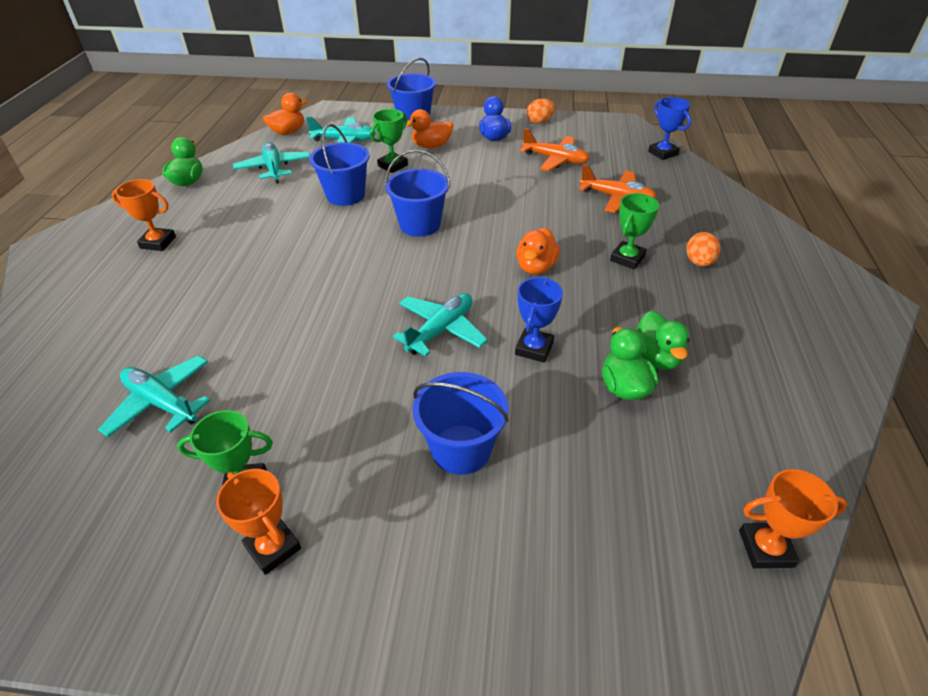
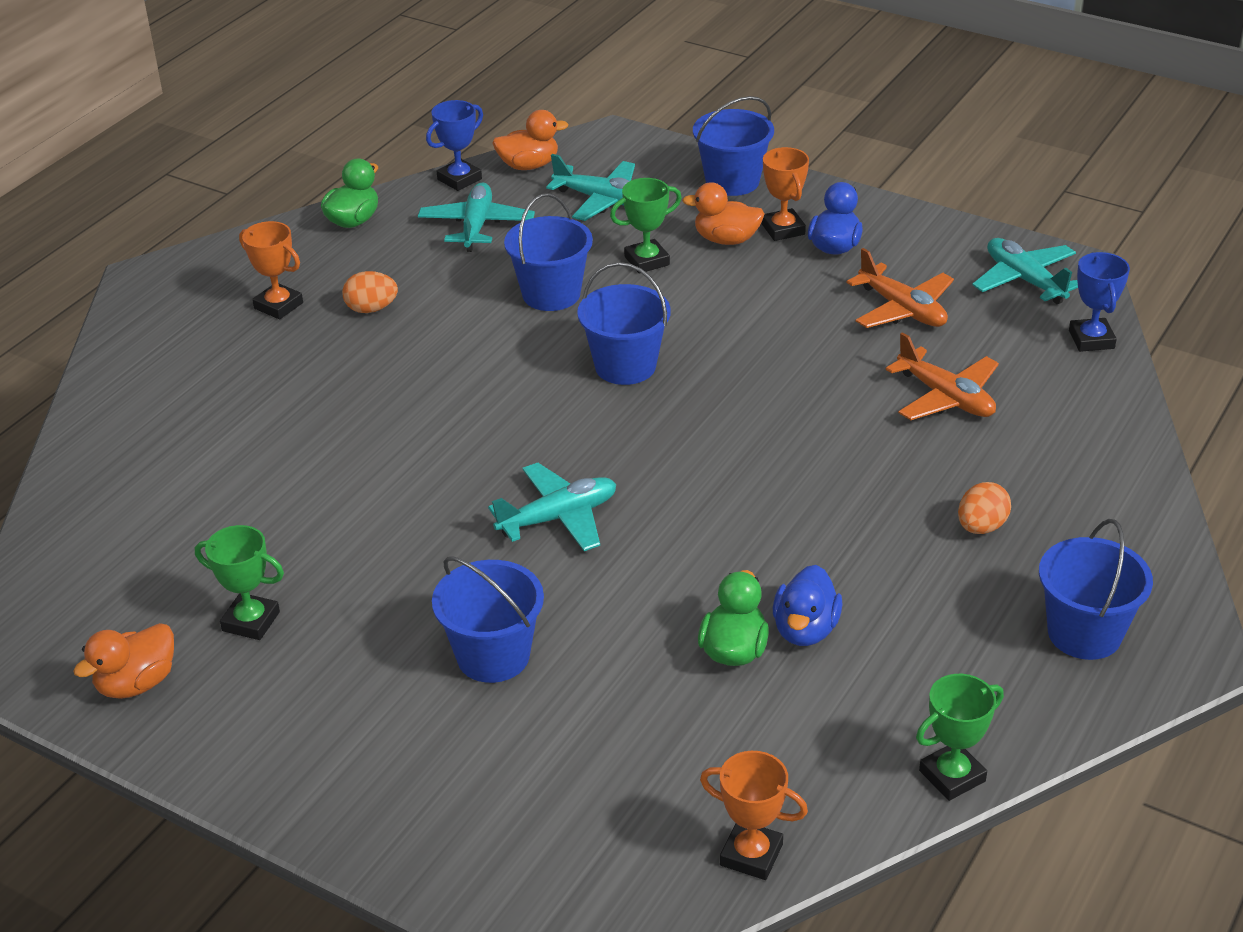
camera: 25 degrees right, 5 degrees down
(162, 403) = (205, 509): turquoise plane -> turquoise plane (1024, 280)
(273, 547) = (251, 684): orange trophy -> orange trophy (783, 229)
(534, 348) = (657, 573): blue trophy -> blue trophy (459, 179)
(536, 267) = (741, 469): orange duck -> orange duck (136, 683)
(540, 122) = (932, 233): orange egg -> orange egg (371, 309)
(627, 258) = (880, 493): green trophy -> green trophy (952, 776)
(656, 357) = (805, 630): green duck -> blue duck
(811, 308) = (1084, 633): none -> blue bucket

